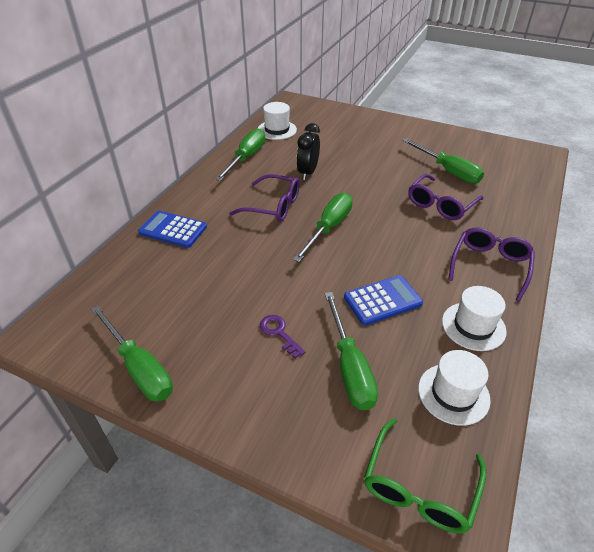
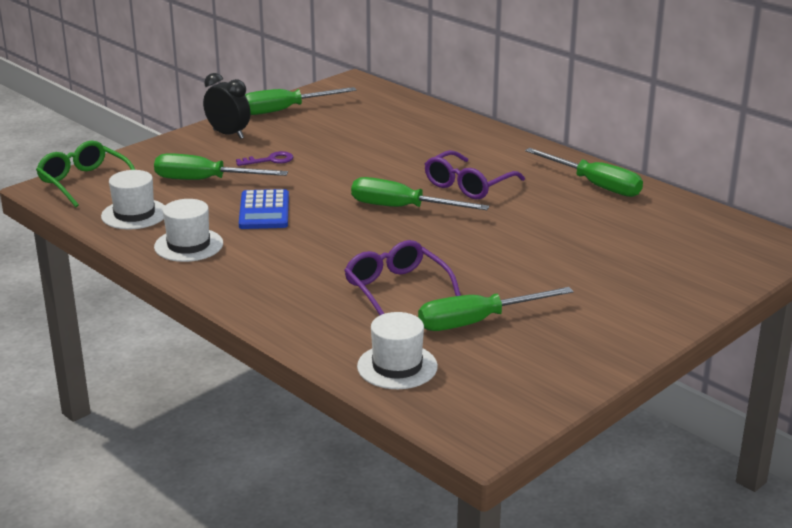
camera: 110 degrees right, 15 degrees down
(173, 230) = (458, 133): blue calculator -> none
(277, 130) = (673, 216): white hat -> white hat (397, 366)
(308, 172) = (534, 217): black clock -> black clock (228, 134)
(329, 228) = (402, 208): green screwdriver -> green screwdriver turned 150 degrees clockwise
(490, 266) = (257, 283): purple glasses -> none

